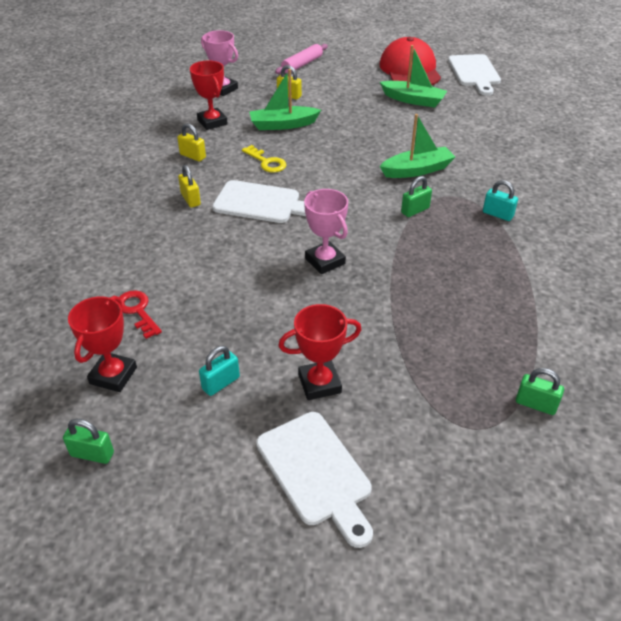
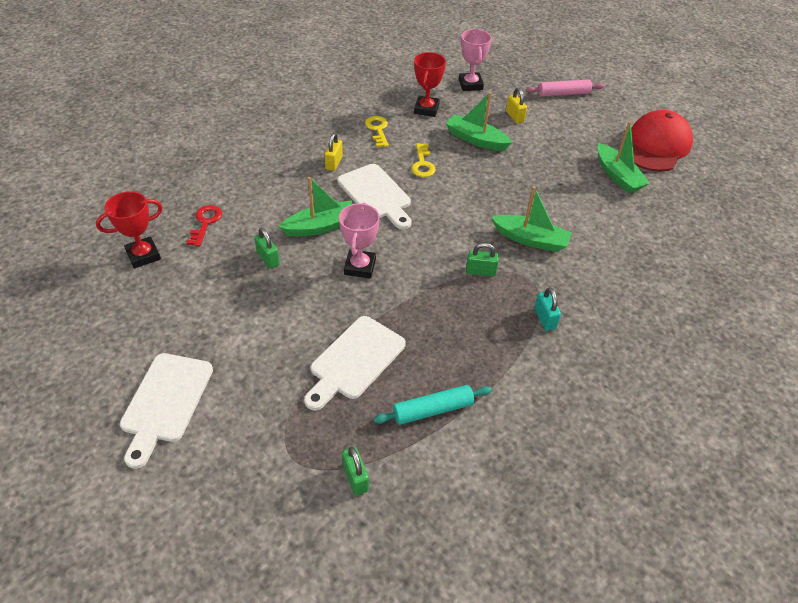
camera: 40 degrees right, 5 degrees up
(92, 454) = (78, 295): green padlock -> green padlock (268, 259)
(193, 156) = (378, 130): yellow padlock -> yellow key
(221, 383) = (189, 304): turquoise padlock -> none
(250, 251) = (321, 226): none -> green boat
(319, 383) = (241, 349): red trophy -> none
(474, 73) = (718, 180): white cutting board -> white cutting board (354, 361)
(516, 320) = (432, 410): none -> turquoise rolling pin

